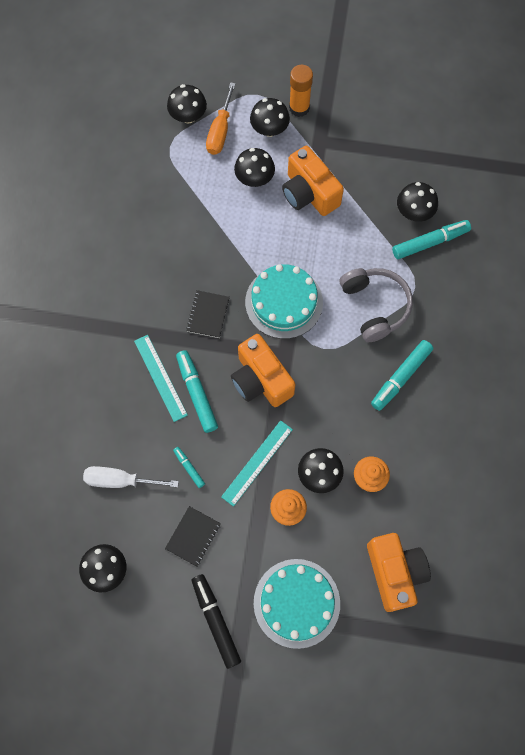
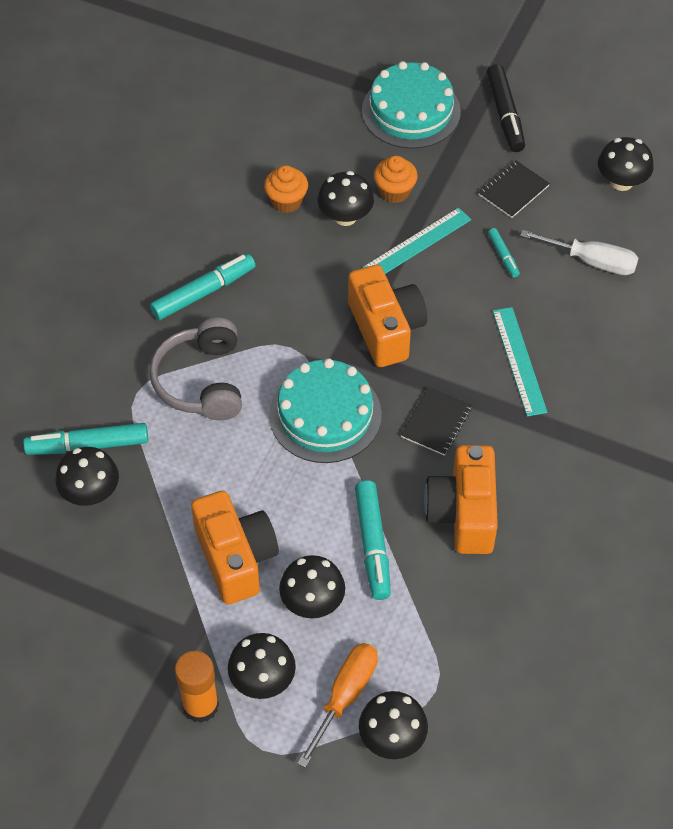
camera: 165 degrees left, 15 degrees down
(197, 393) = (474, 332): turquoise marker -> turquoise marker (372, 545)
(394, 572) = (292, 113): orange camera -> orange camera (463, 513)

